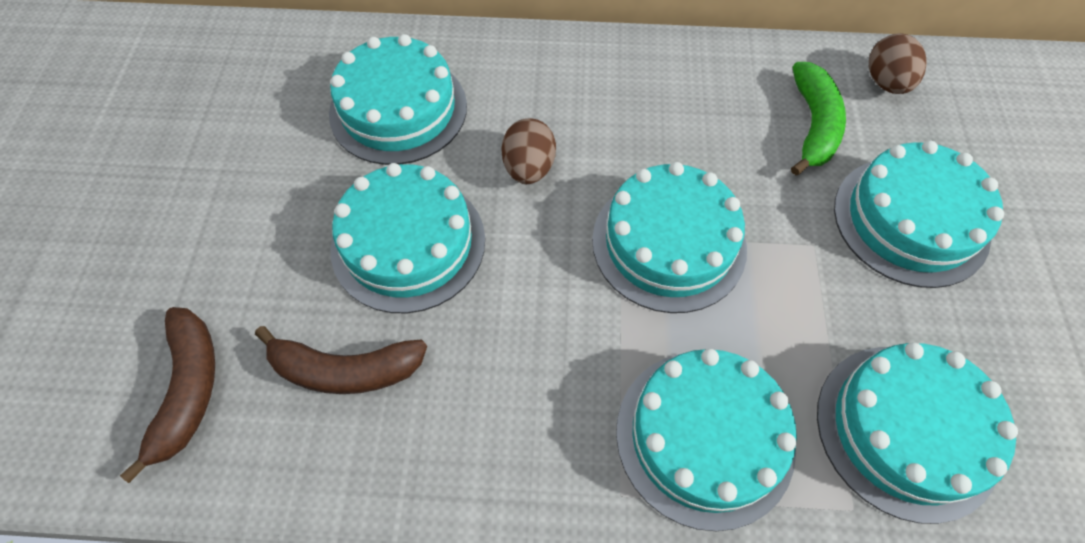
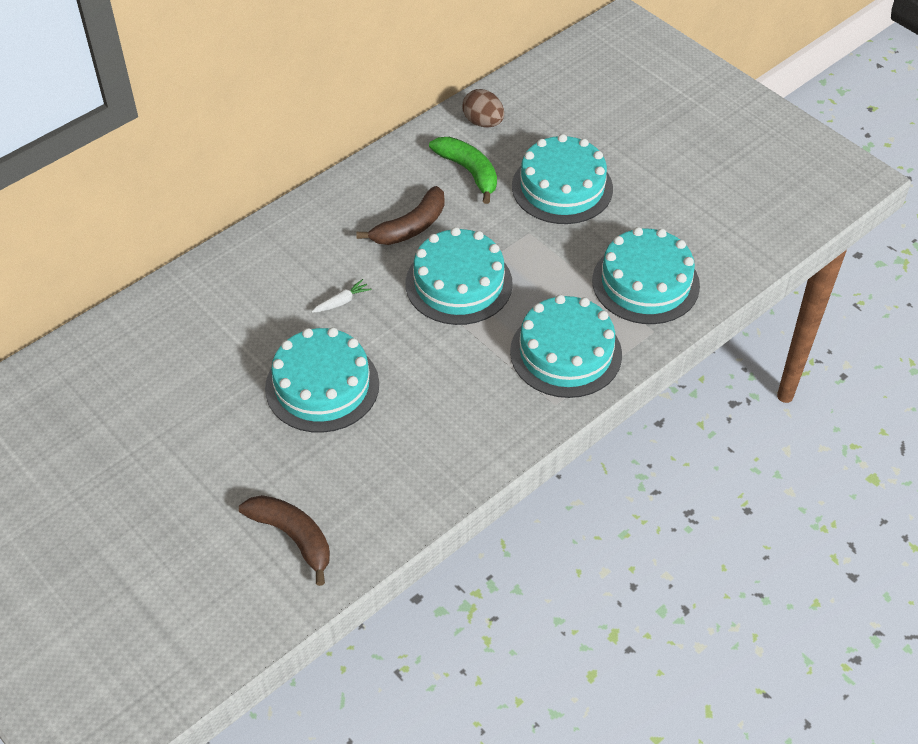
camera: 45 degrees left, 10 degrees down
(345, 369) = (364, 463): brown banana -> brown banana (410, 227)
(398, 109) = (224, 327): turquoise cake -> none
(529, 168) = (342, 301): brown egg -> white carrot

